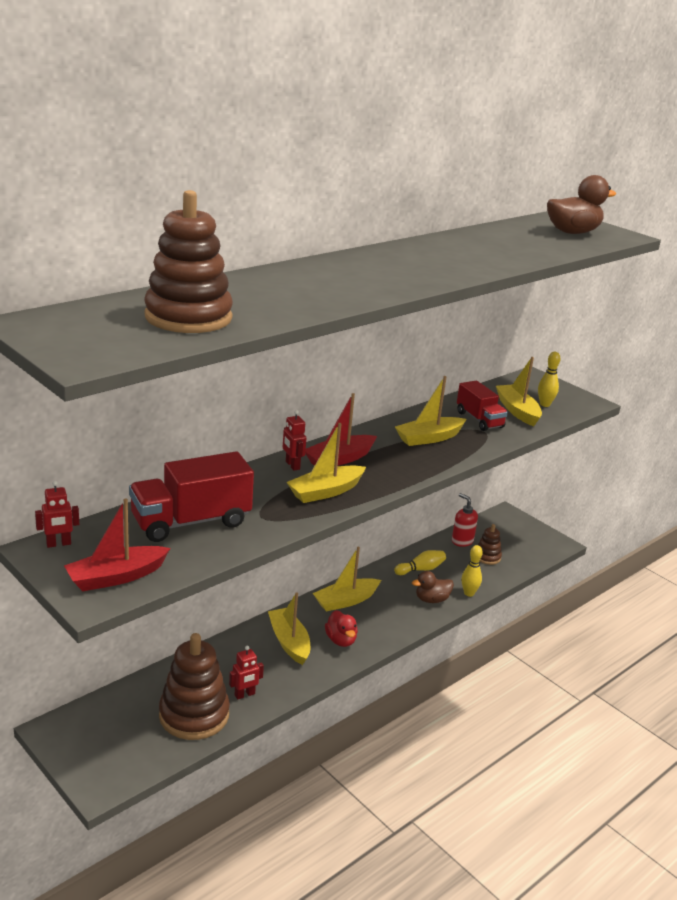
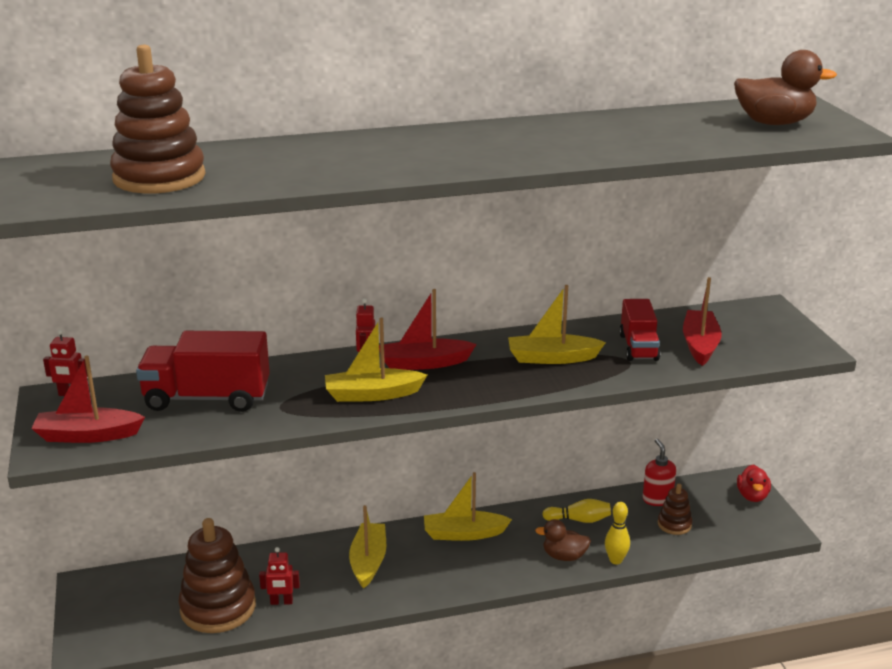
camera: 30 degrees right, 0 degrees up
(341, 640) = (424, 574): red duck -> red duck (752, 496)
(517, 411) = (700, 345): yellow boat -> red boat
(545, 404) = (746, 342): yellow bowling pin -> none

